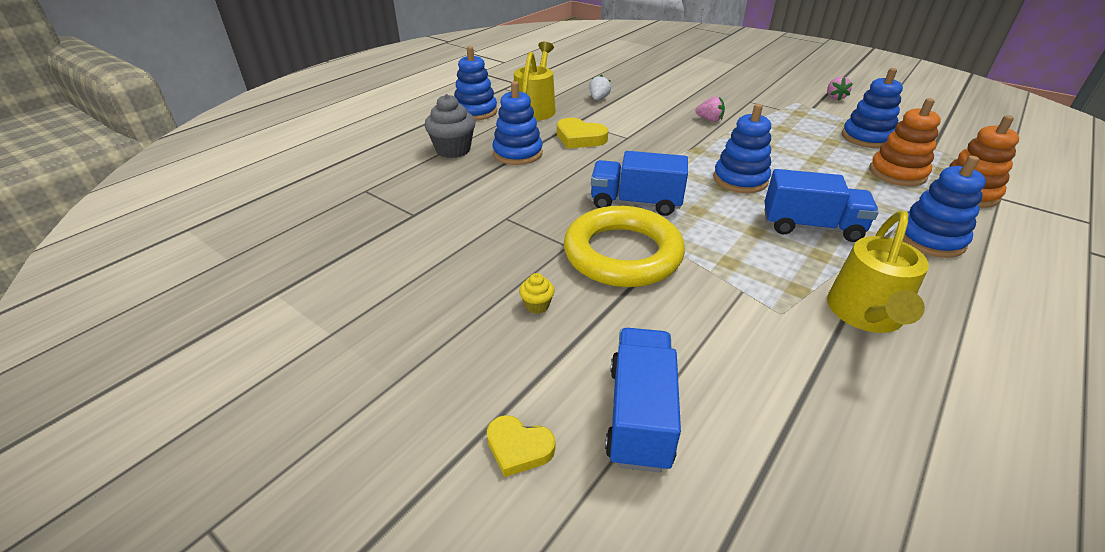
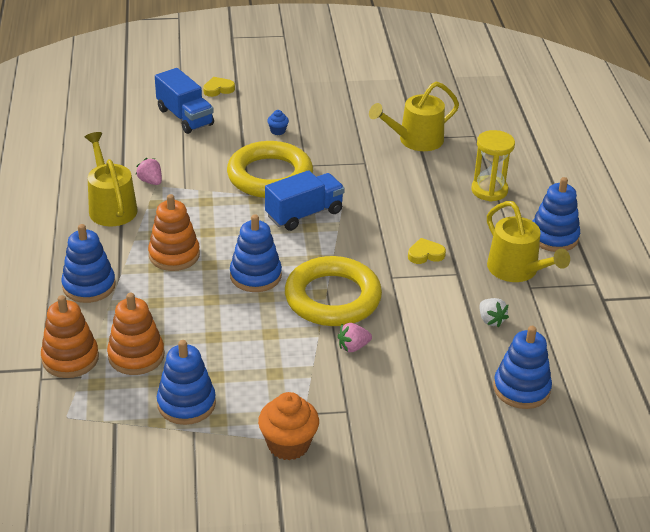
camera: 135 degrees right, 0 degrees up
(420, 213) = (415, 140): none -> yellow watering can
(453, 150) = (489, 190): grey cupcake -> yellow hourglass
(517, 153) = (442, 212): blue stacking toy -> blue stacking toy (521, 389)
(537, 305) = (278, 131): yellow cupcake -> blue cupcake
(580, 138) = (425, 254): yellow heart -> yellow heart, size x0.66
(690, 144) = (332, 298): none -> yellow ring
(804, 103) = (288, 444): none -> orange cupcake
(811, 227) = (174, 255): blue truck -> orange stacking toy
(834, 97) = (263, 483): pink strawberry -> pink strawberry (150, 181)

